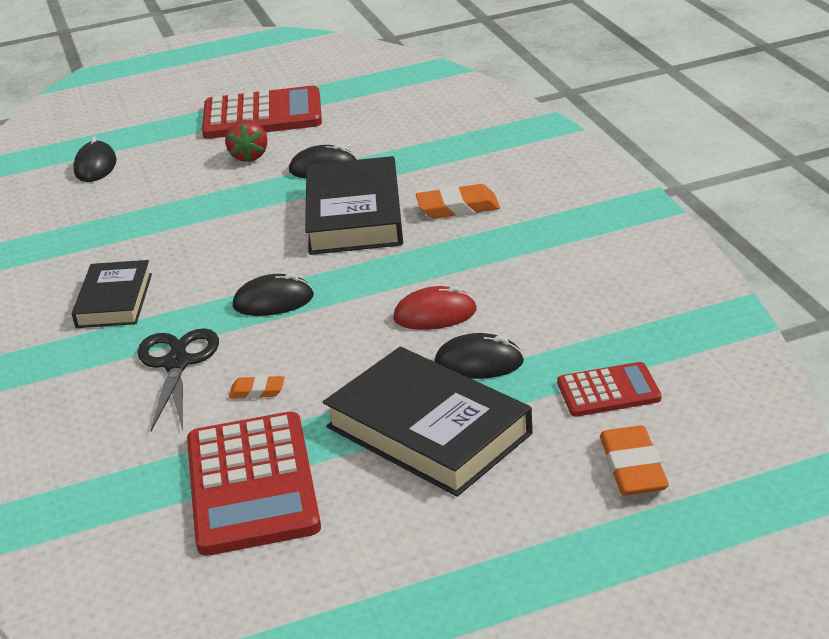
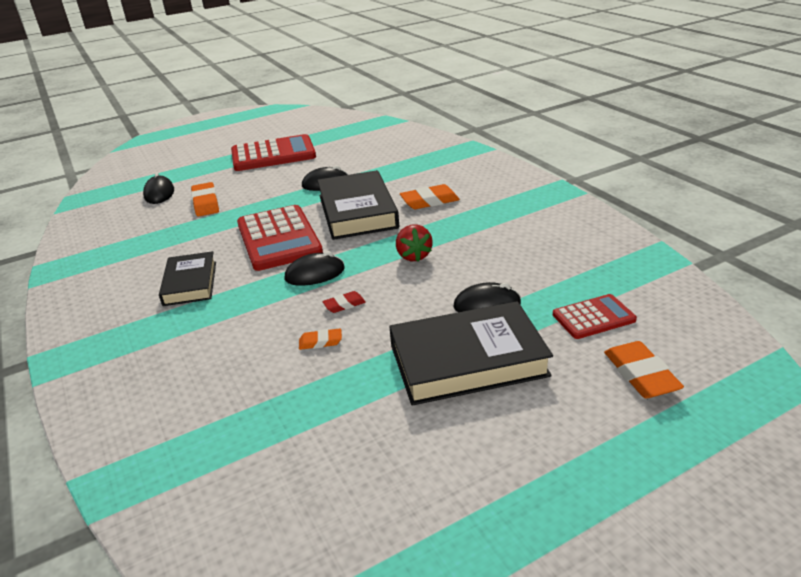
camera: 10 degrees left, 0 degrees up
(154, 186) = (206, 203): none -> orange eraser
(177, 364) = (250, 326): black scissors -> none
(249, 156) = (270, 180): red strawberry -> red strawberry (413, 256)
(251, 484) = (337, 419): red calculator -> red calculator (278, 238)
(299, 346) = (344, 305): none -> red eraser
(428, 430) = (468, 360): black book -> black book turned 45 degrees counterclockwise
(435, 314) = (440, 273): red mouse -> none

